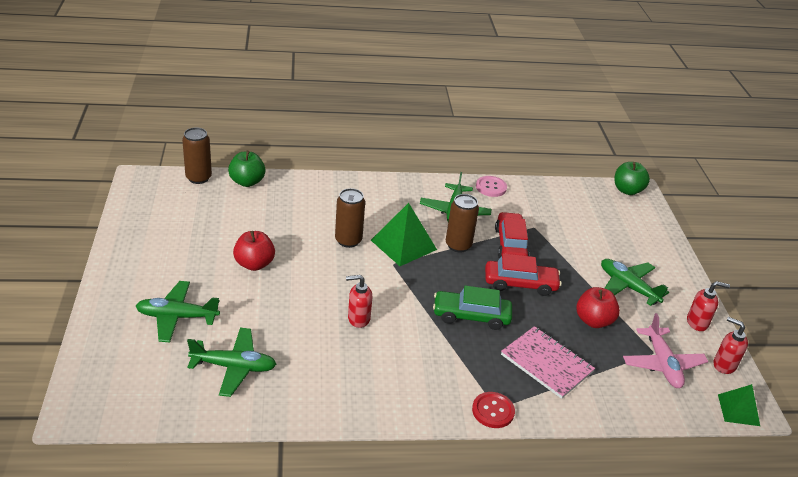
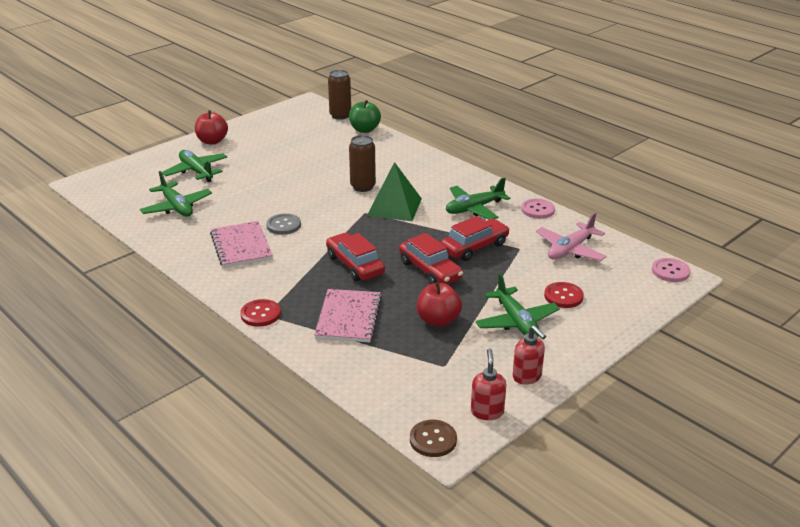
camera: 55 degrees right, 5 degrees down
(254, 264) = (283, 170): red apple -> red apple (212, 141)
(358, 319) = (283, 225): red soap dispenser -> grey button
(364, 363) = (241, 246): none -> pink notebook
(458, 245) = (432, 227): brown can -> none
(471, 316) = (355, 265): green car -> red car
(615, 248) = (563, 296): none -> red button
(627, 190) = (670, 271): green apple -> pink button
(628, 287) = (516, 321): green plane -> green plane turned 150 degrees clockwise
(662, 364) = (434, 375): pink plane -> pink plane (570, 250)
(738, 410) = (433, 440): green pyramid -> brown button

